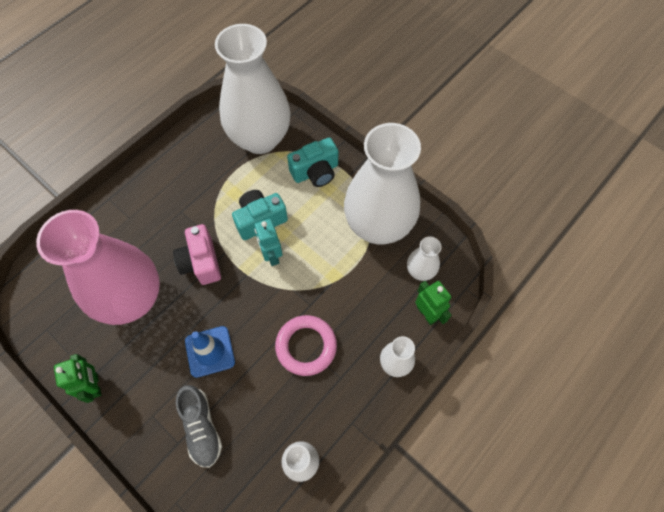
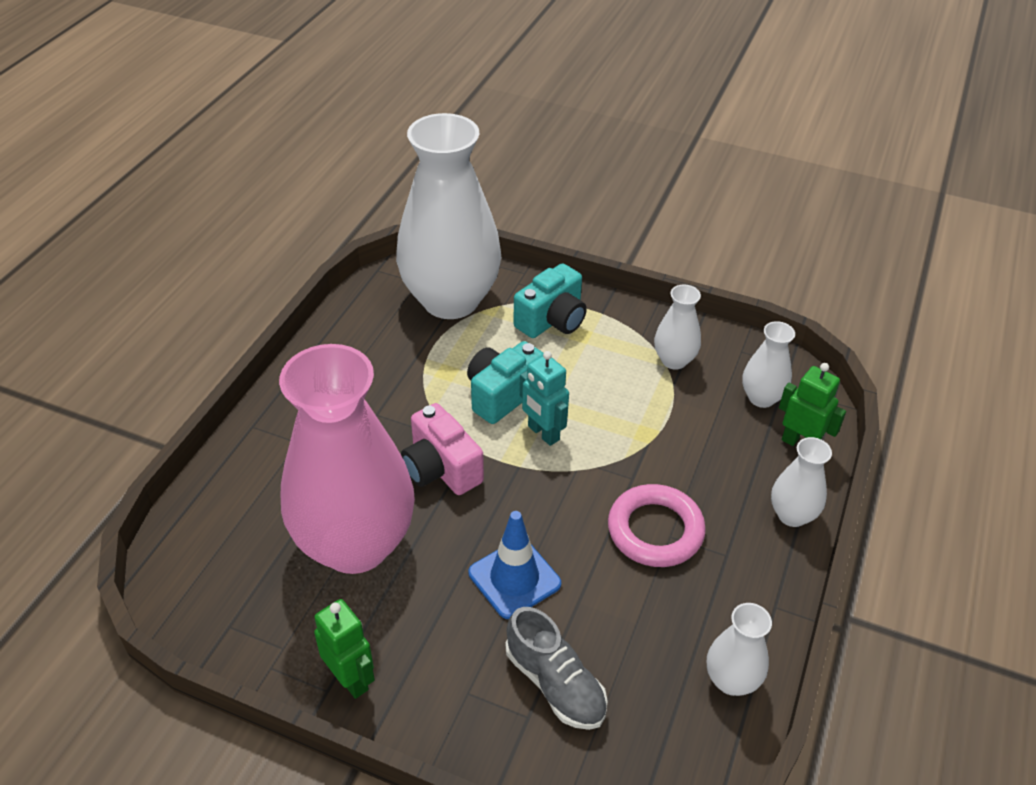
camera: 20 degrees left, 20 degrees down
(378, 225) = (674, 360): white vase -> white vase, size x0.43

